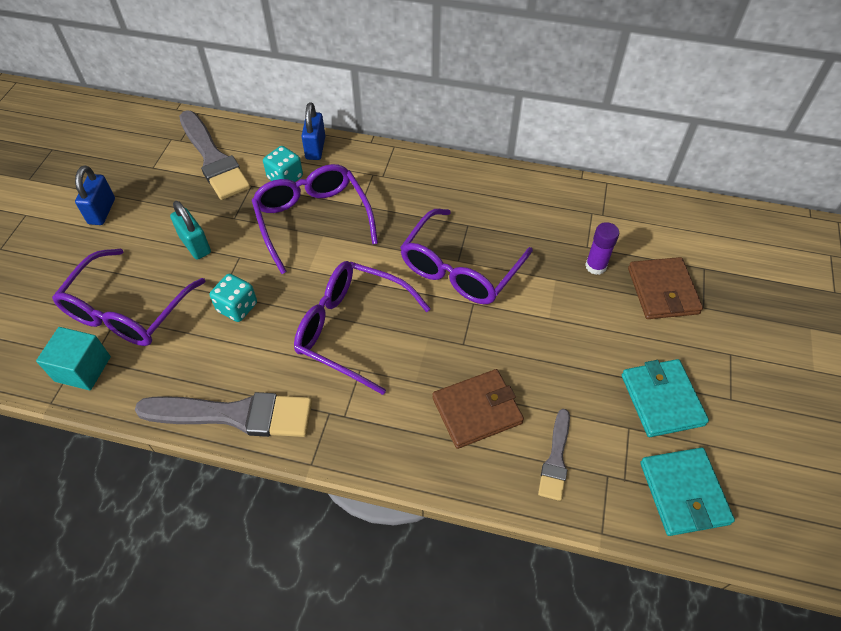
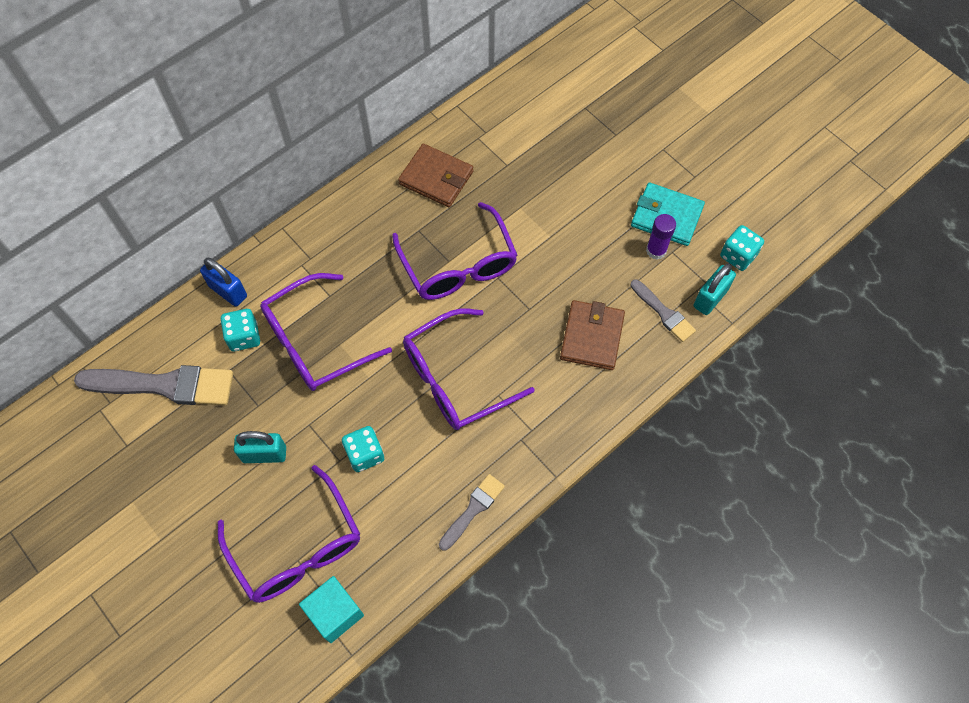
camera: 55 degrees left, 10 degrees up
(102, 211) = (149, 518): blue padlock -> none
(235, 415) = (473, 509): grey brush -> grey brush, size x0.54
(312, 220) = (315, 342): purple glasses -> purple glasses turned 45 degrees counterclockwise
(595, 266) = (529, 173): purple glue stick -> purple glue stick (656, 250)
(610, 494) = (710, 298): none -> turquoise padlock
(662, 291) = (583, 148): brown wallet -> brown wallet (436, 178)
(683, 493) = (738, 256): turquoise wallet -> turquoise dice

